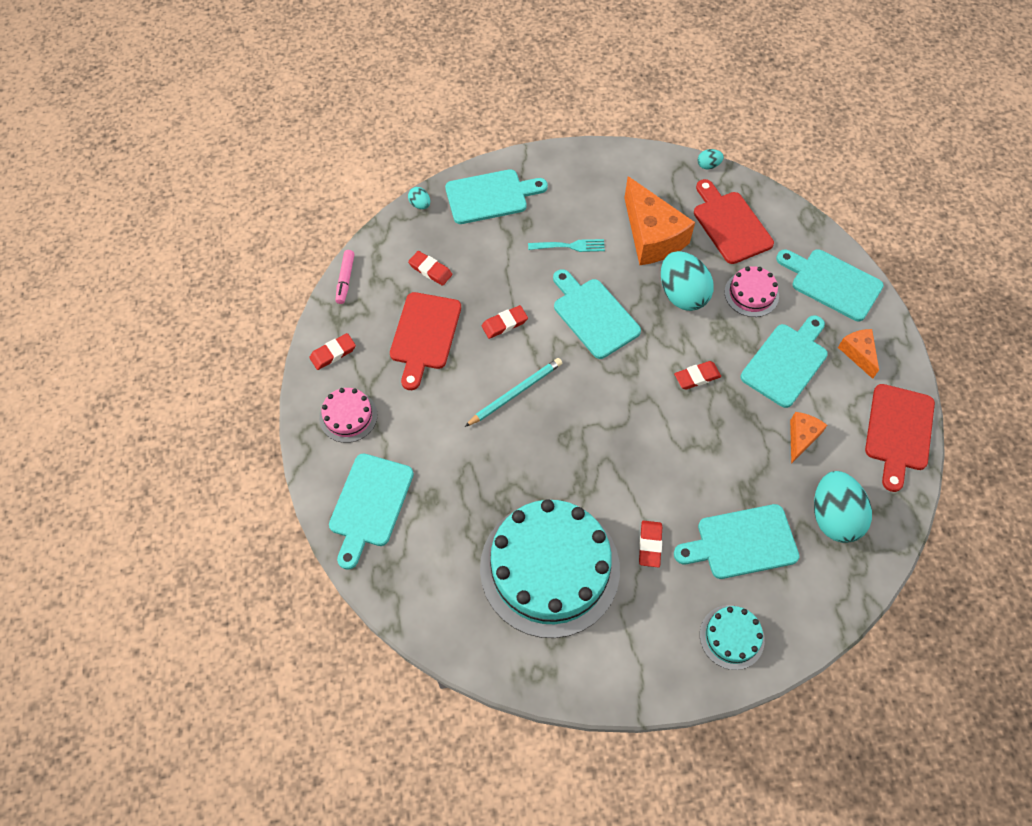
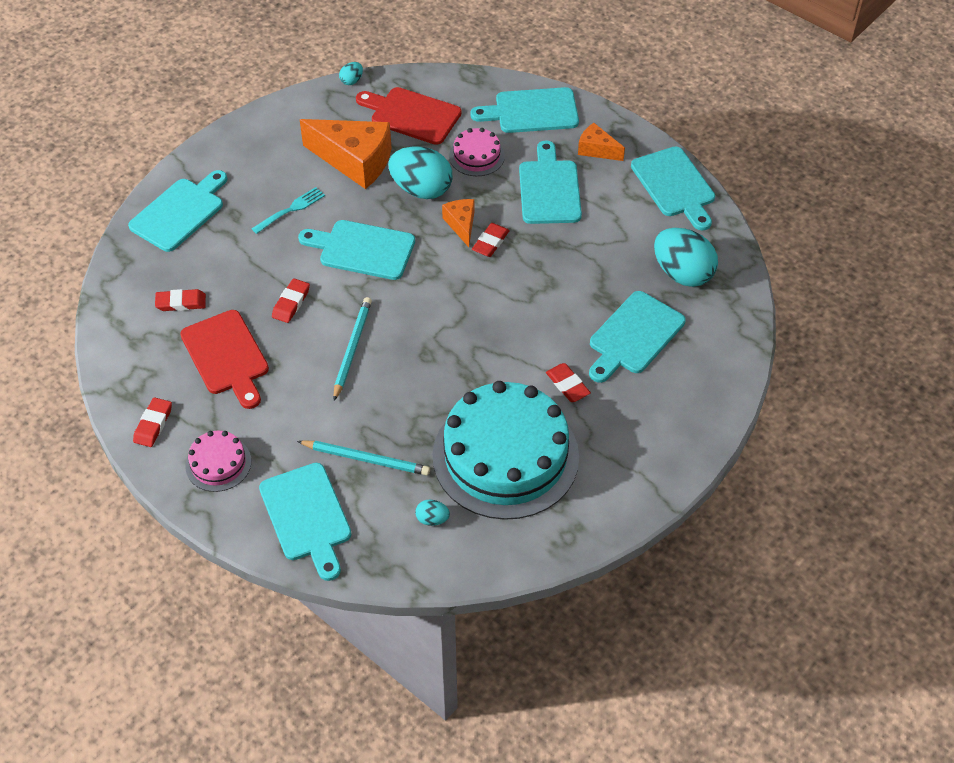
camera: 40 degrees left, 10 degrees down
(345, 280) = (105, 359): pink marker -> none
(420, 204) = (118, 257): turquoise egg -> turquoise egg (432, 519)
(448, 491) = (366, 459): none -> turquoise pencil
(731, 637) = (687, 405): turquoise cake -> none
(801, 438) = (609, 235): orange cheese -> orange cheese (461, 225)
(899, 432) = (675, 185): red cutting board -> turquoise cutting board

